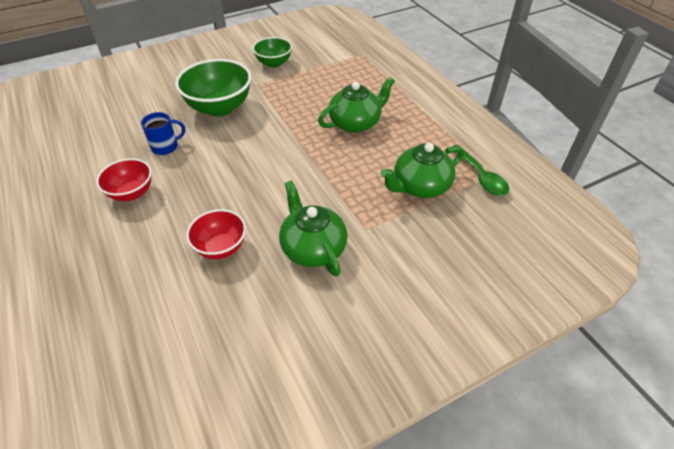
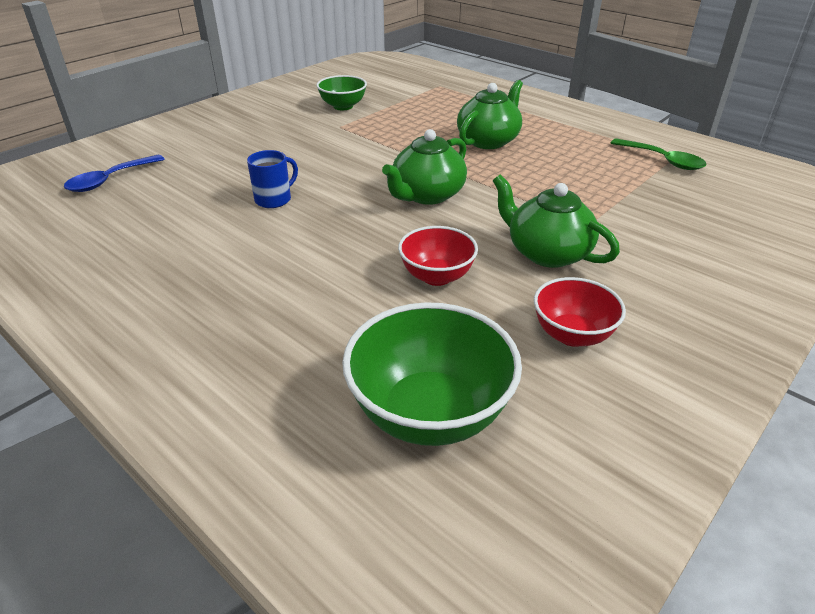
camera: 20 degrees left, 10 degrees down
(79, 104) = (110, 180): none -> blue spoon
(131, 193) = (268, 250): red bowl -> red bowl (572, 334)
(219, 108) = (312, 153): green bowl -> green bowl (430, 413)
(420, 186) = (610, 179): green teapot -> green teapot (427, 195)

